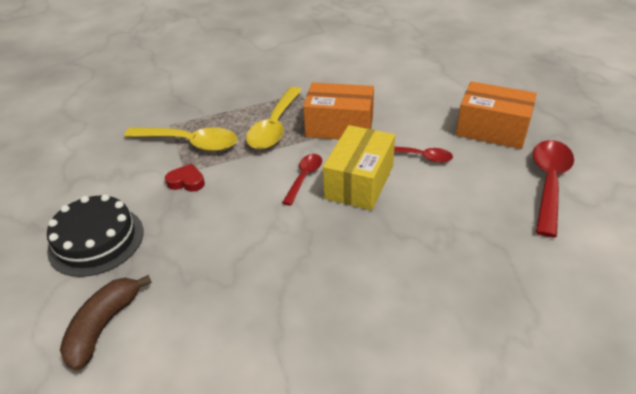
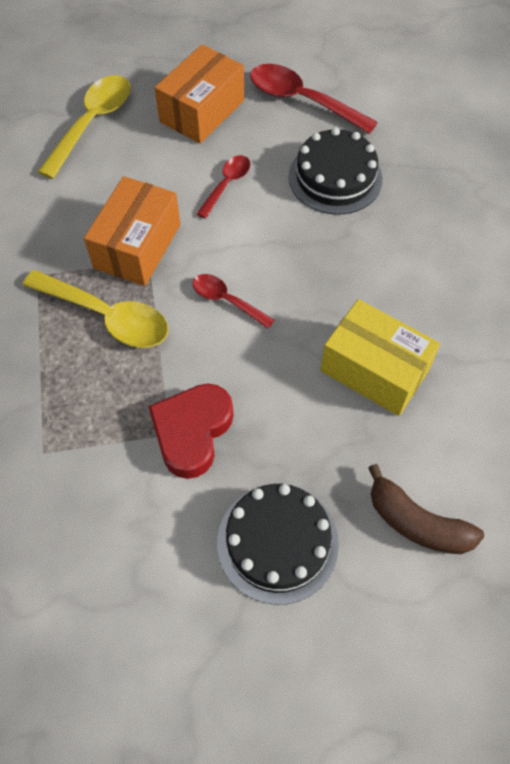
camera: 80 degrees left, 20 degrees up
(186, 182) = (192, 432): red heart -> red heart, size x1.82
(190, 143) = (105, 424): yellow spoon -> yellow spoon (92, 123)
(359, 182) = (252, 249): yellow box -> yellow box (374, 370)
(466, 219) = (335, 177): none -> black cake

